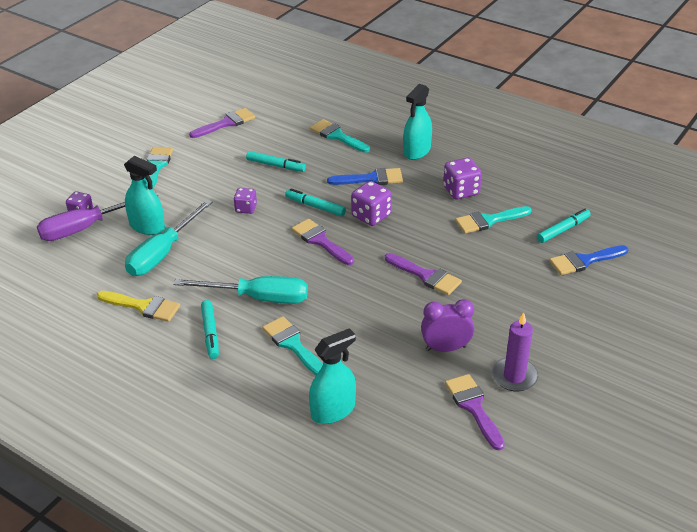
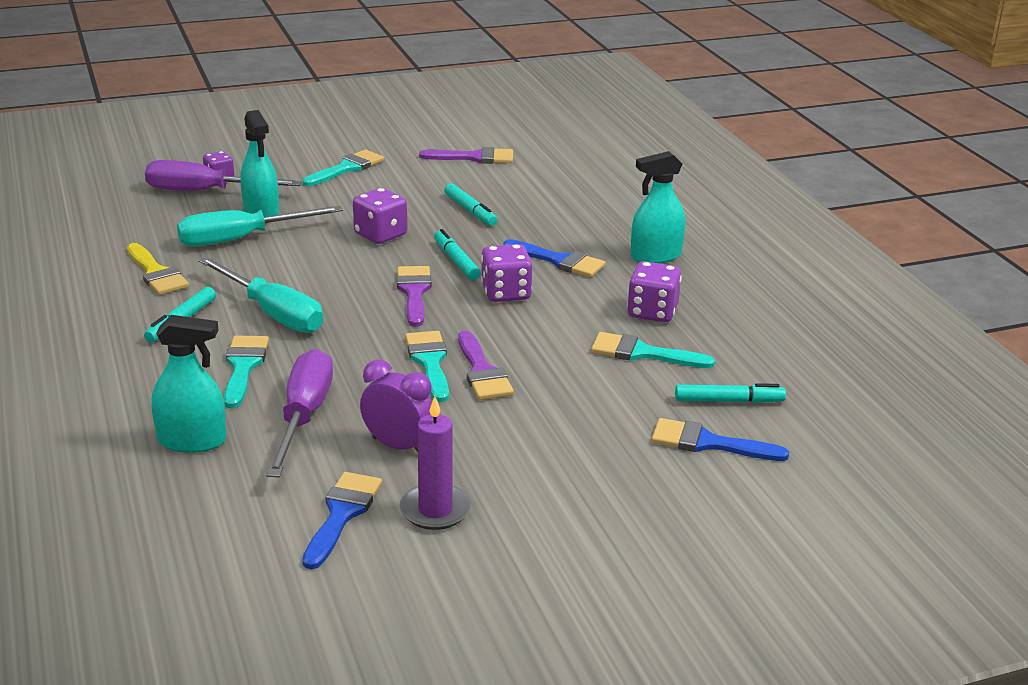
camera: 35 degrees right, 10 degrees down
(246, 208) = (380, 235): purple dice -> purple dice, size x1.57
(337, 136) = (581, 209): turquoise brush -> turquoise brush (430, 362)
(372, 358) = (304, 416): none -> purple screwdriver
(474, 407) = (342, 514): purple brush -> blue brush

